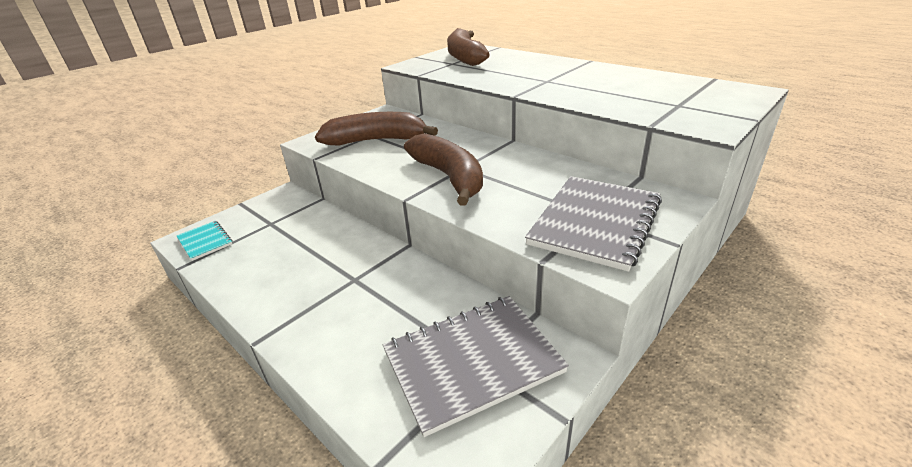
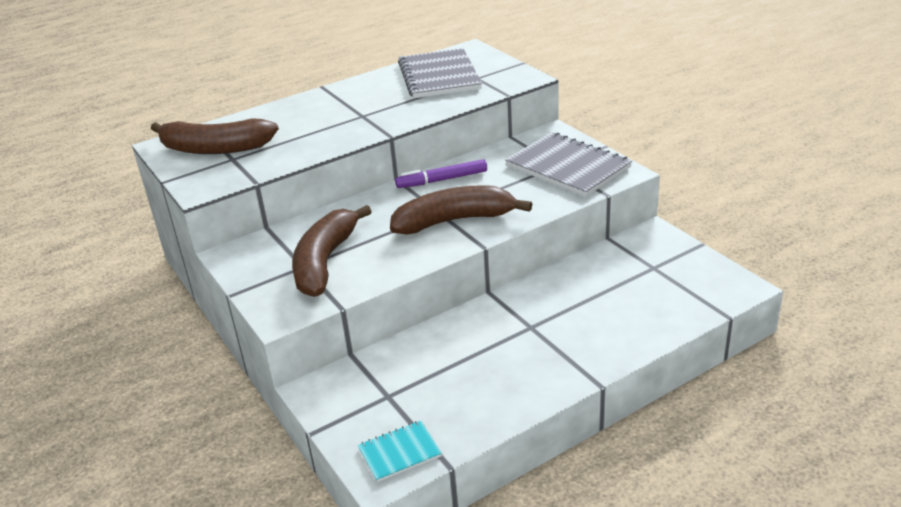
camera: 75 degrees left, 0 degrees up
(472, 362) = (649, 271): grey notebook -> grey notebook (439, 76)
(521, 158) = (442, 180): none -> purple marker

